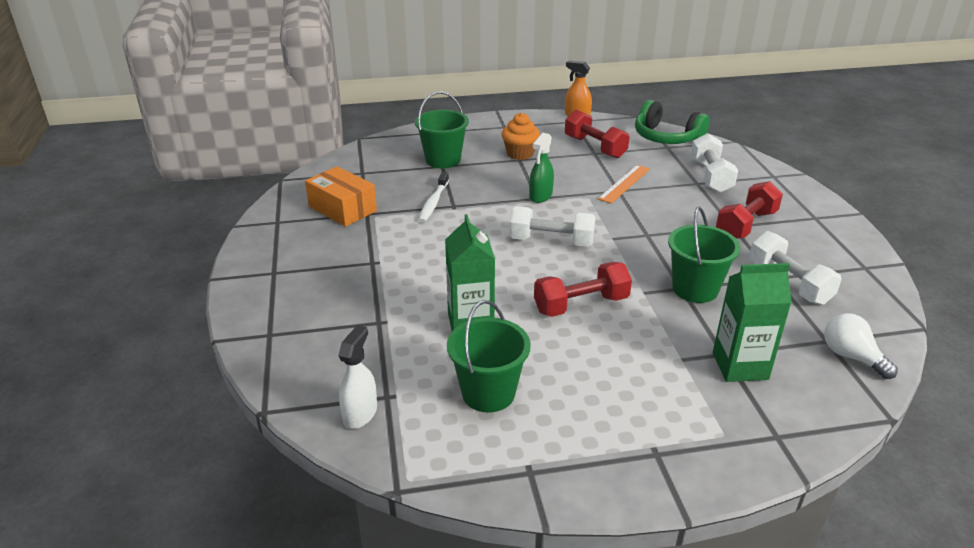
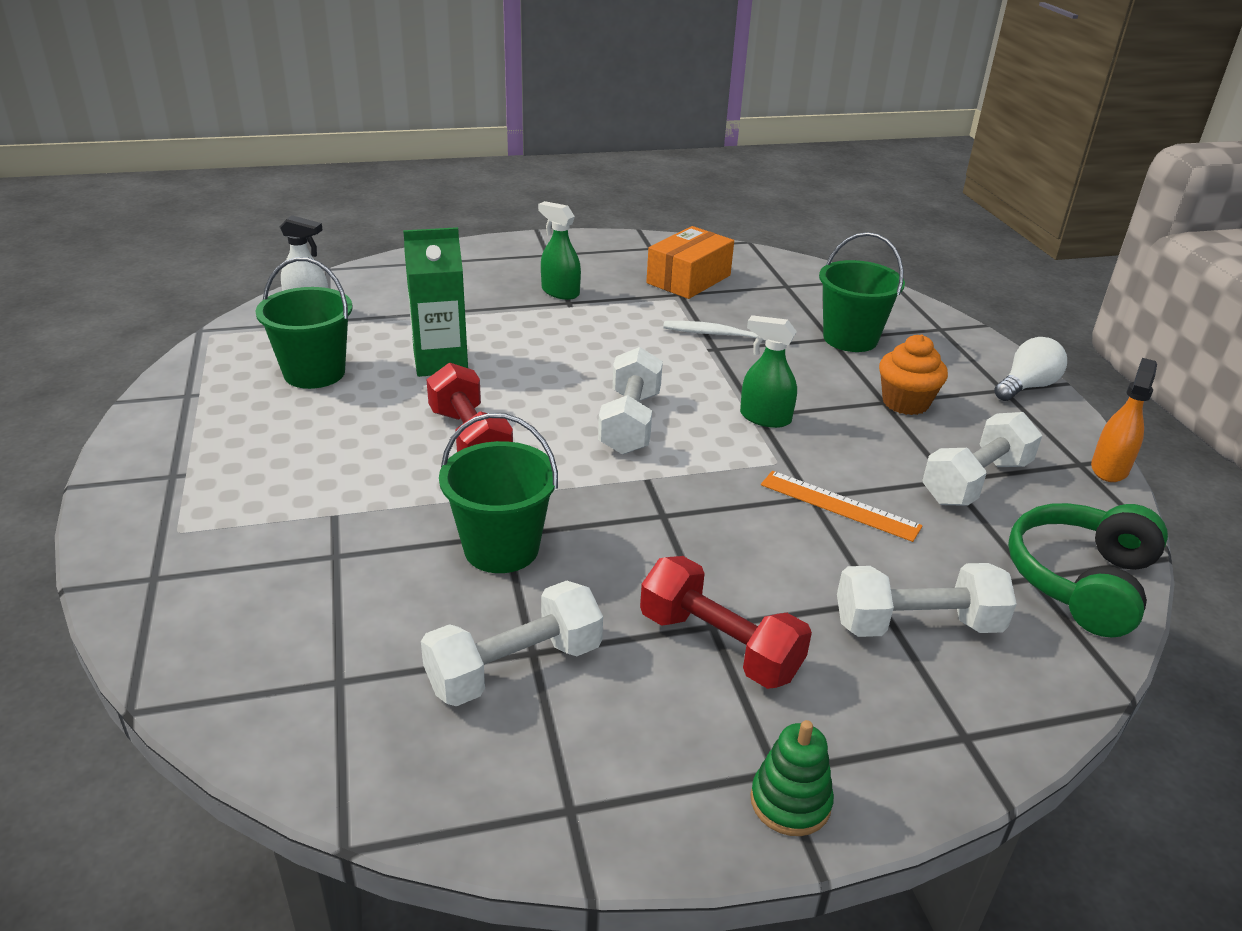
camera: 85 degrees right, 0 degrees up
(353, 266) = (560, 292): none -> green spray bottle
(595, 147) = (975, 481): red dumbbell -> white dumbbell
(740, 366) = (304, 567): green carton -> none
(829, 216) = (790, 802): none -> green stacking toy
(851, 357) = (290, 702): white light bulb -> white light bulb (1026, 387)

